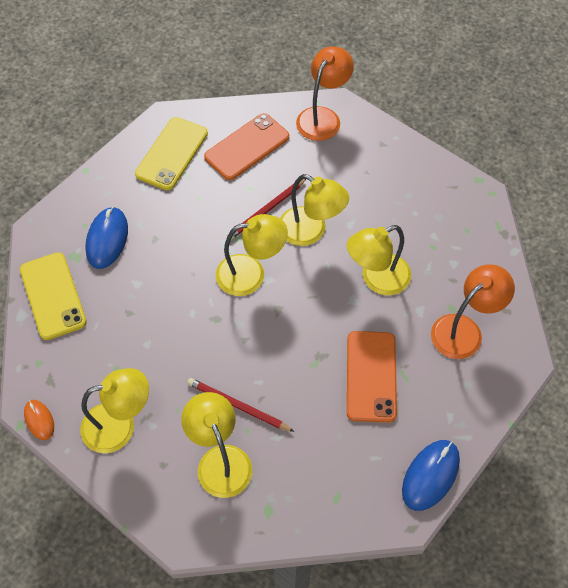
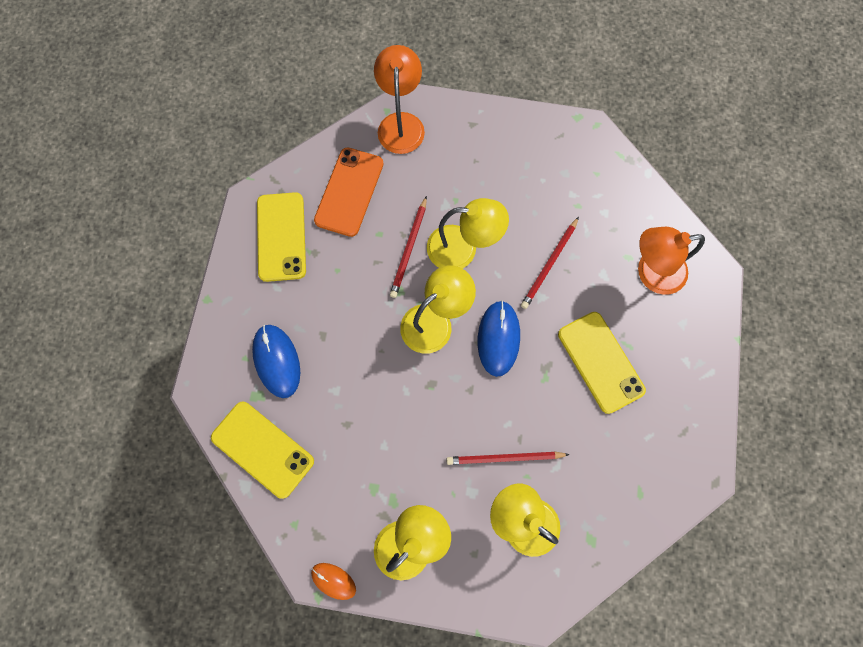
camera: 30 degrees left, 15 degrees up
(371, 376) = (600, 362): orange phone -> yellow phone
(377, 279) = (549, 264): yellow lamp -> red pencil
(430, 475) = (703, 425): blue mouse -> blue mouse (498, 338)
(464, 330) = (651, 272): orange lamp -> orange lamp turned 120 degrees counterclockwise

